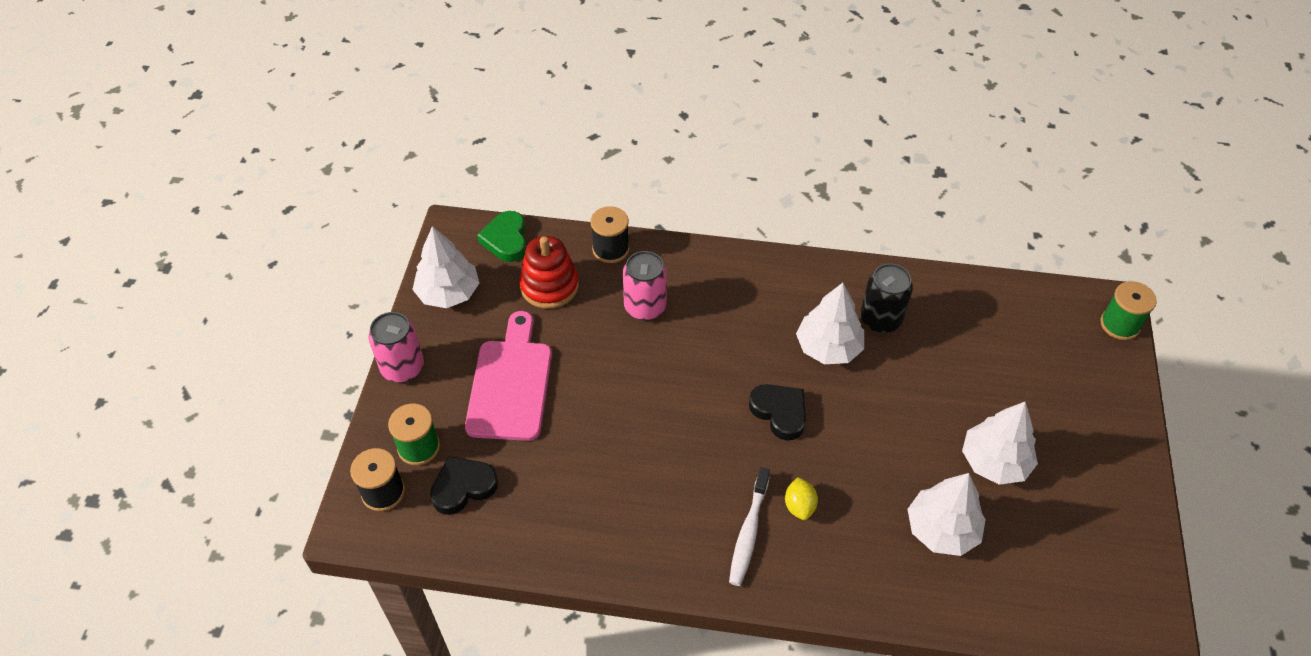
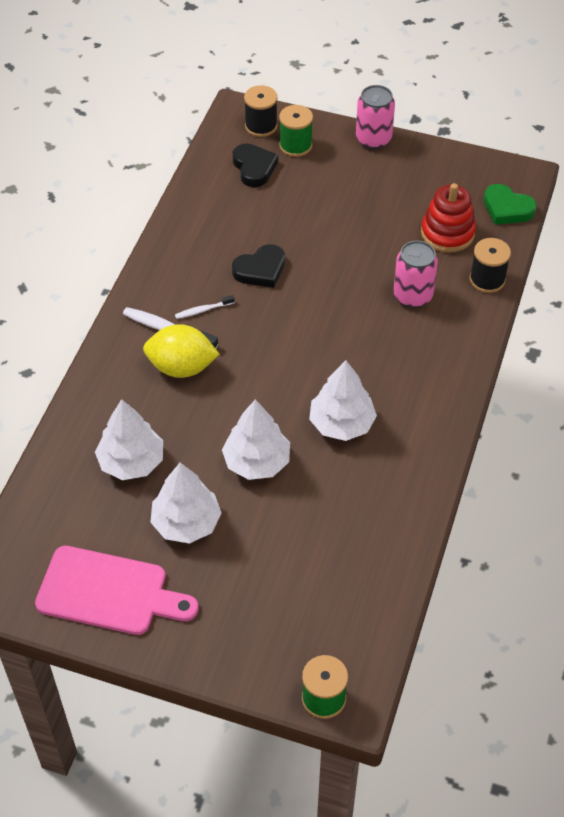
camera: 100 degrees right, 0 degrees up
(448, 293) = (448, 168): white tree -> white tree (257, 462)
(506, 240) = (507, 208): green heart -> green heart turned 150 degrees counterclockwise
(510, 384) = (345, 200): pink cutting board -> pink cutting board (109, 592)
(710, 500) = (203, 310): none -> white toothbrush
(779, 412) = (277, 372): black heart -> black heart (260, 270)
(799, 506) = (181, 367): yellow lemon -> yellow lemon, size x1.88
(880, 319) = (368, 474): black can -> none

